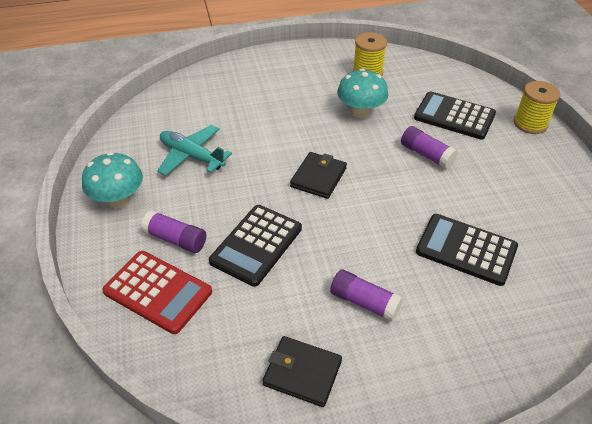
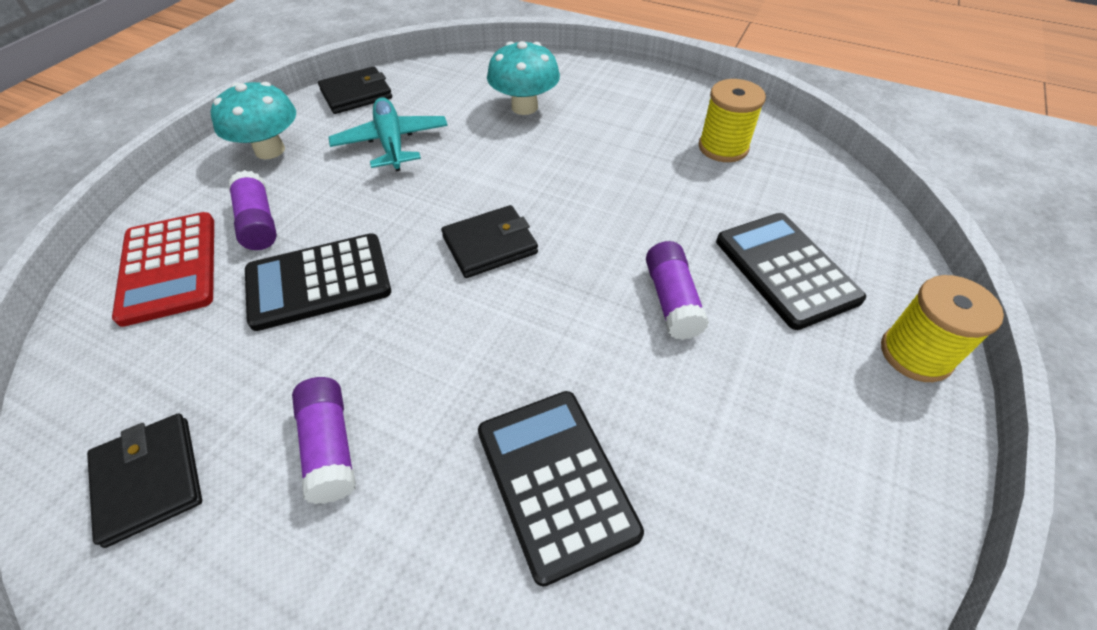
camera: 40 degrees right, 5 degrees up
(125, 140) = (356, 94): none -> black wallet
(360, 112) = (649, 193): turquoise mushroom -> turquoise mushroom (524, 107)

